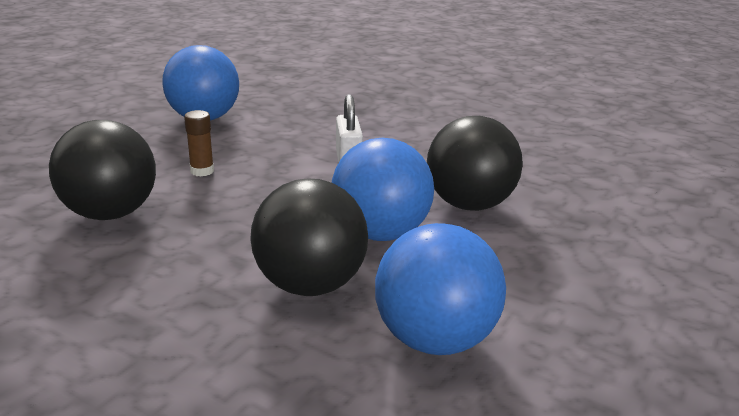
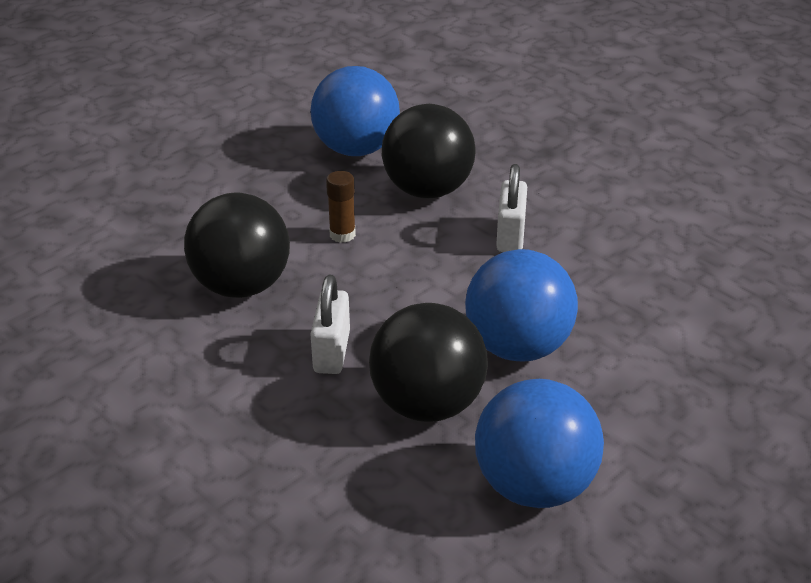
camera: 15 degrees right, 10 degrees up
(207, 254) = (332, 352): none -> white padlock
(469, 205) = (632, 318): black ball -> black ball (428, 190)

